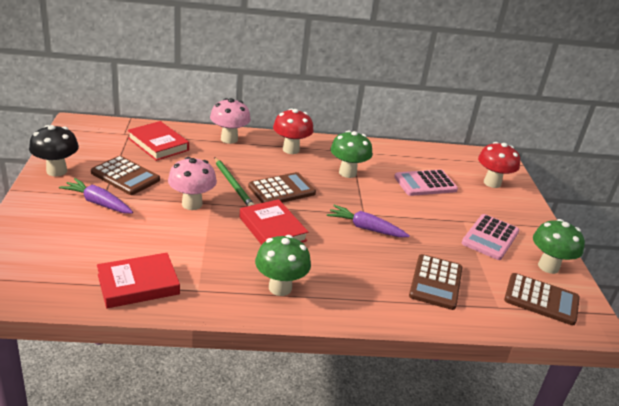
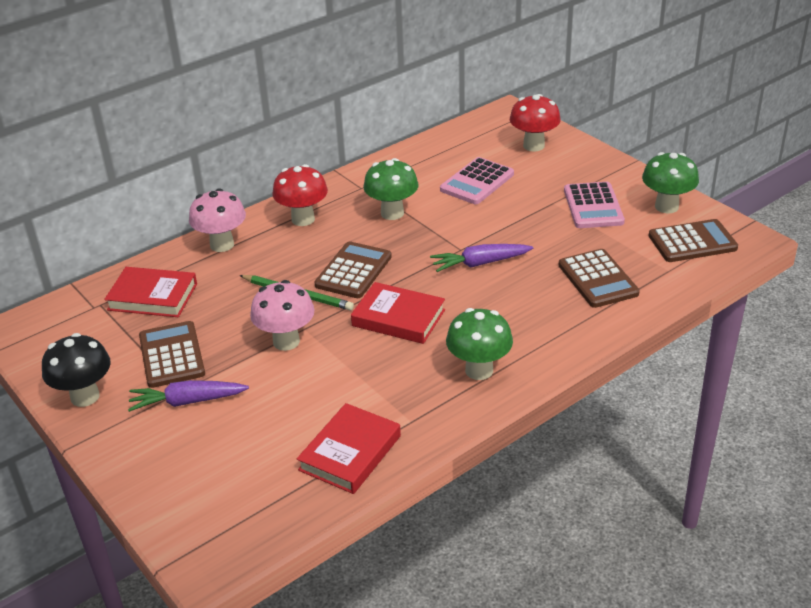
camera: 30 degrees left, 5 degrees up
(125, 176) = (172, 355): brown calculator -> brown calculator turned 105 degrees counterclockwise

